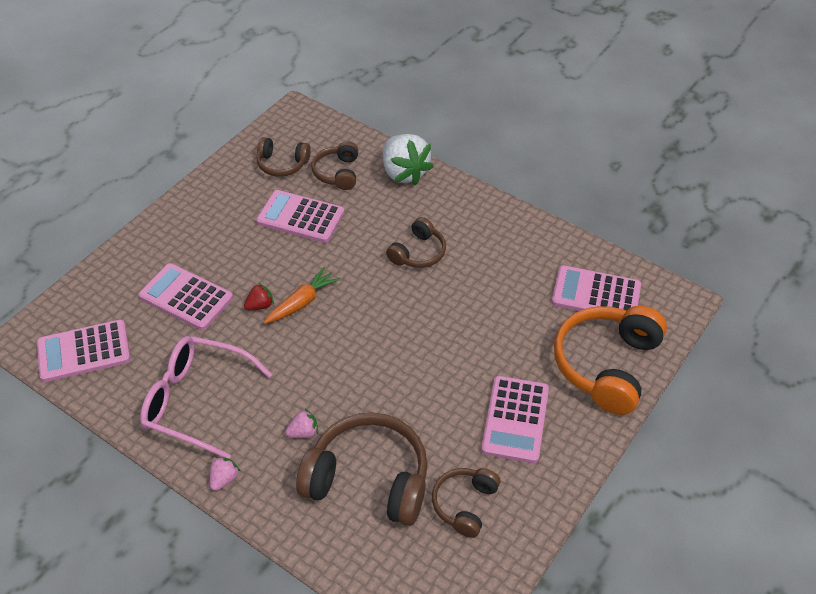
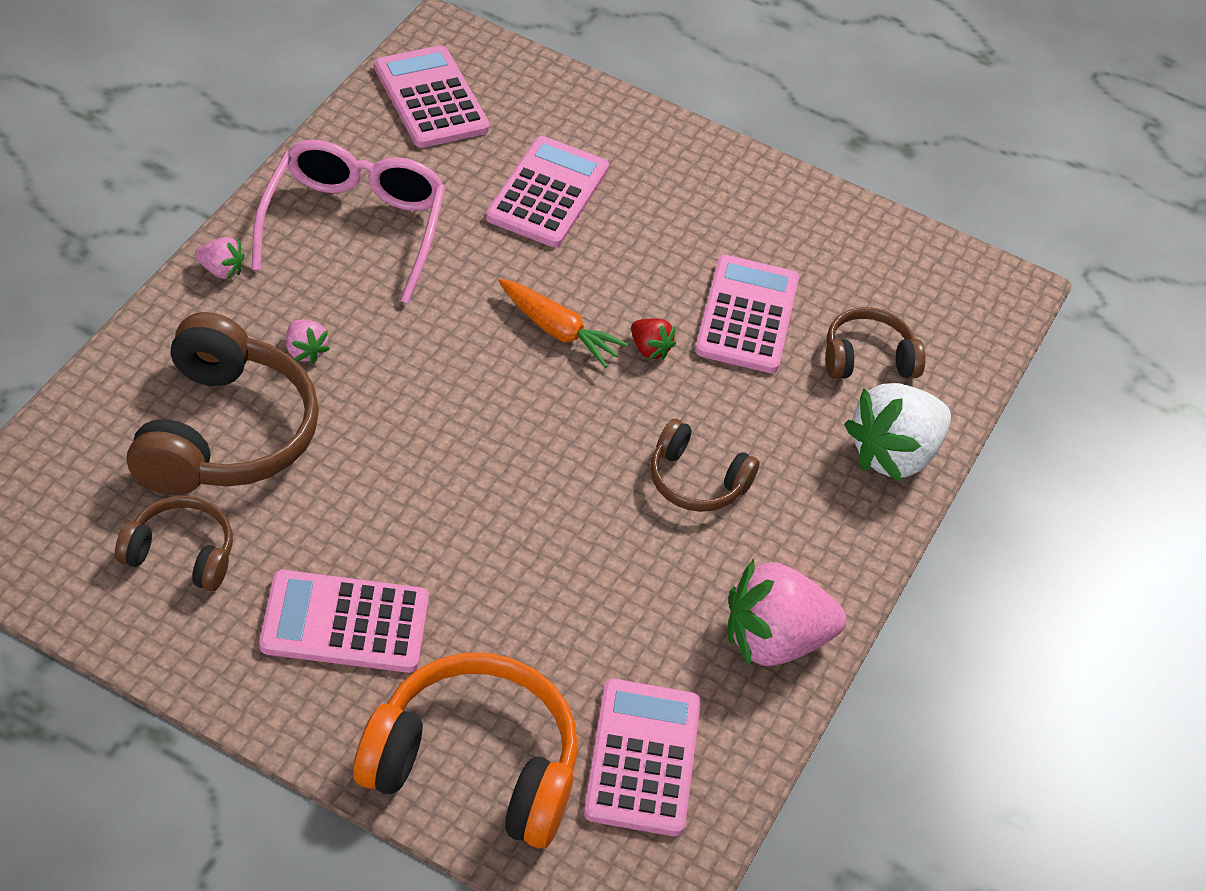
camera: 75 degrees right, 0 degrees up
(260, 305) = (544, 280): red strawberry -> red strawberry (649, 349)
(282, 164) = (869, 281): brown headphones -> none
(522, 234) = (774, 641): none -> pink strawberry

